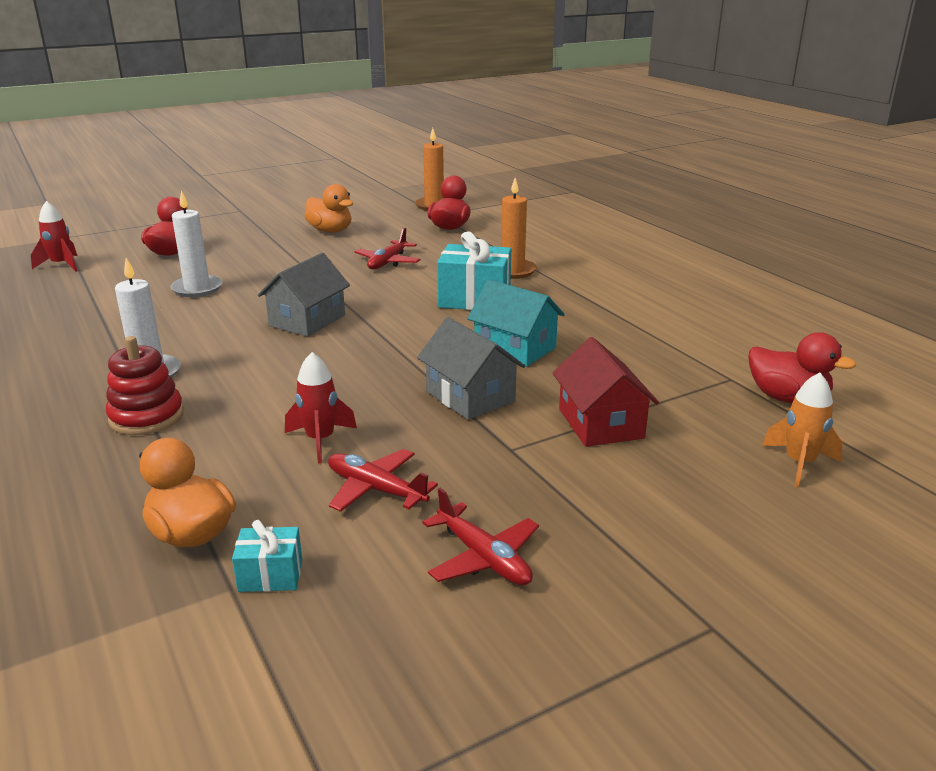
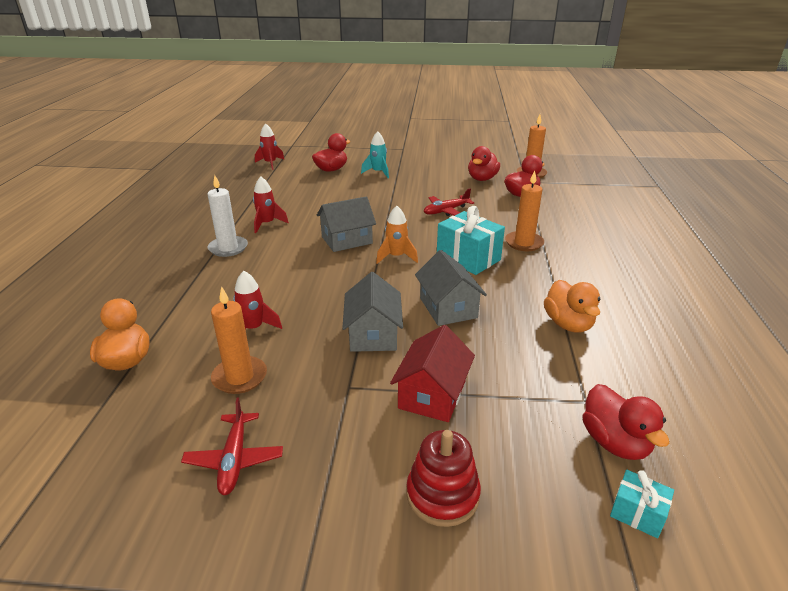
camera: 35 degrees right, 5 degrees up
(146, 417) = (195, 276): red stacking toy -> red stacking toy (442, 495)
(167, 333) = (267, 224): none -> red rocket
(197, 288) = (316, 198): white candle -> none
(244, 242) = (378, 172): none -> turquoise rocket
(270, 575) = (126, 407): turquoise gift -> turquoise gift (637, 513)
(330, 231) = (438, 177): orange duck -> orange duck (568, 324)
(375, 489) = (240, 377): red plane -> orange candle
(385, 222) = (482, 179): none -> red duck
(515, 348) = (448, 308): turquoise house -> grey house
(799, 463) = (545, 509): orange rocket -> orange rocket (396, 257)

